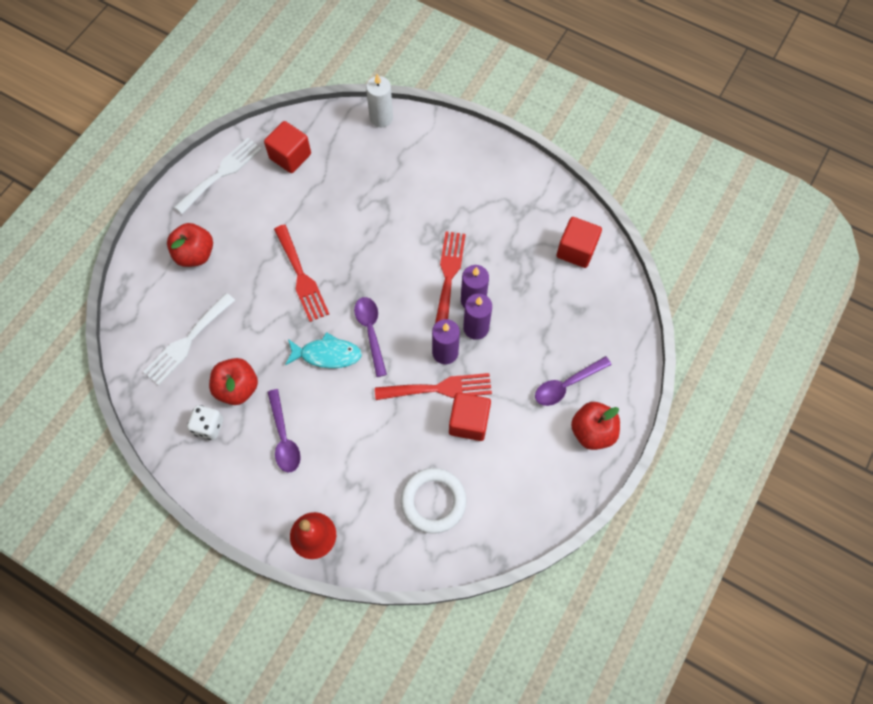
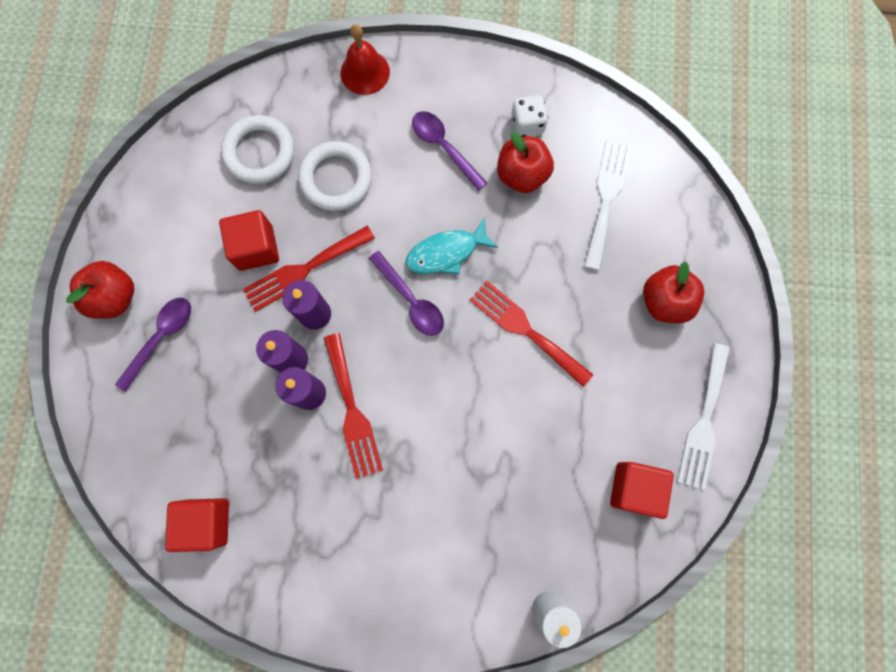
camera: 155 degrees right, 10 degrees up
(382, 450) = (336, 179): none -> white ring

